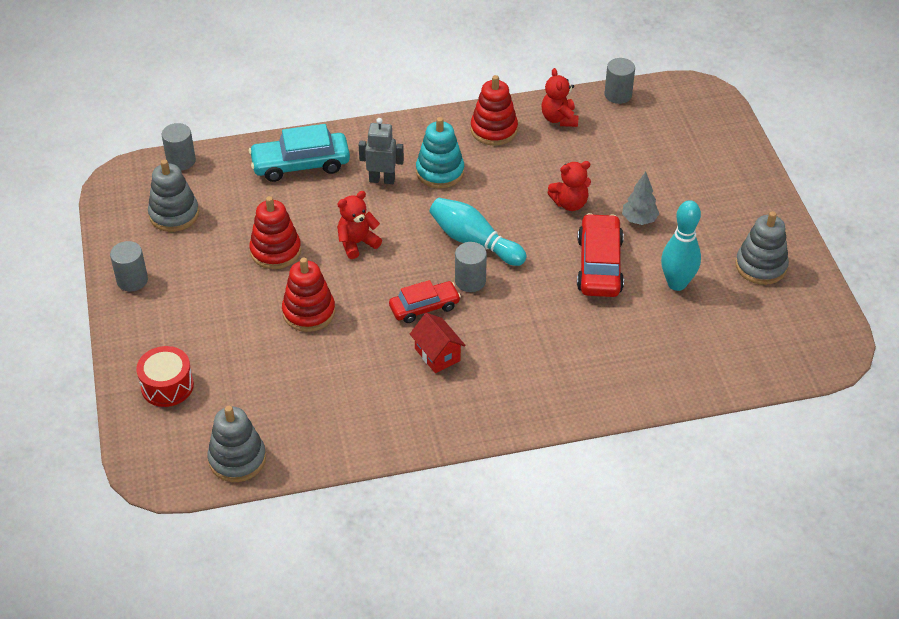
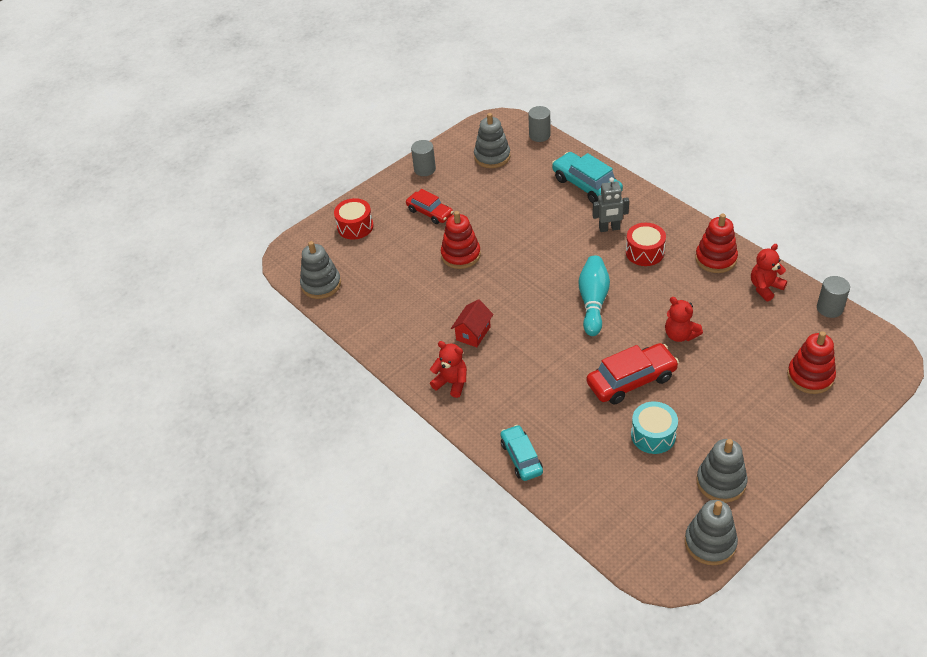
camera: 65 degrees right, 0 degrees up
(275, 251) = (500, 214): red stacking toy -> red stacking toy (810, 376)
(357, 243) = (540, 246): red teddy bear -> red teddy bear (451, 383)
(382, 180) = (609, 228): grey robot -> grey robot turned 105 degrees clockwise
(424, 307) = (510, 306): red car -> red car (430, 212)
(440, 172) = (644, 252): turquoise stacking toy -> red drum
(470, 281) = (554, 317): grey cylinder -> none
(635, 392) = (521, 457): none -> turquoise car
(639, 220) = (701, 382): grey tree -> none
(677, 283) = (653, 435): turquoise bowling pin -> turquoise drum
(820, 307) = (710, 543): none -> grey stacking toy

